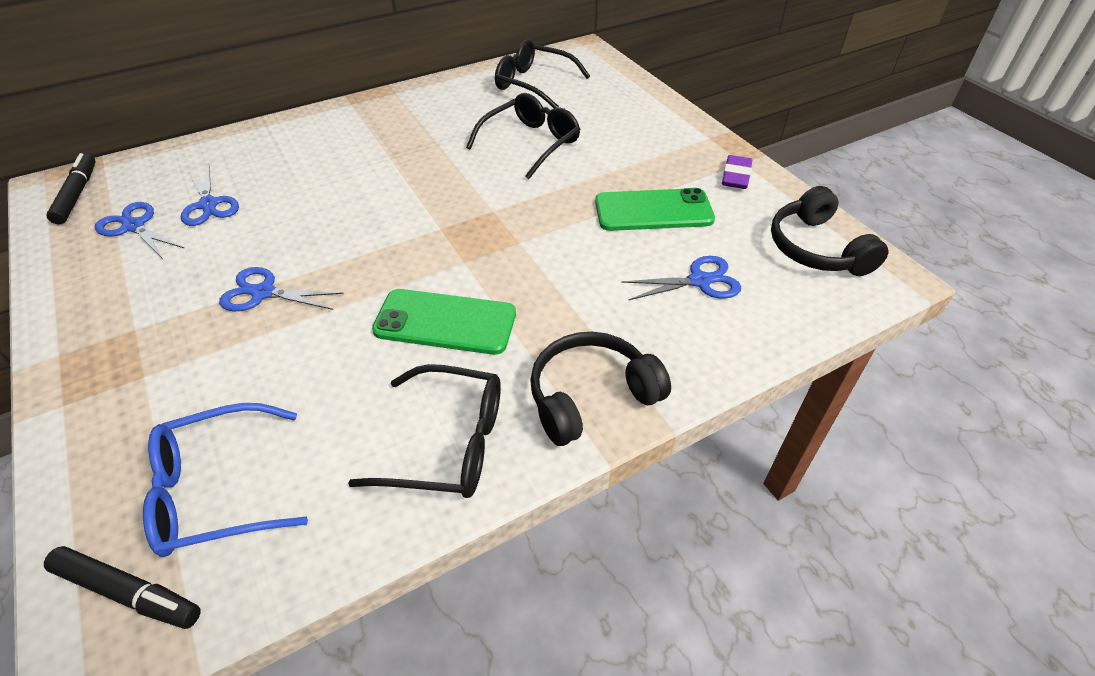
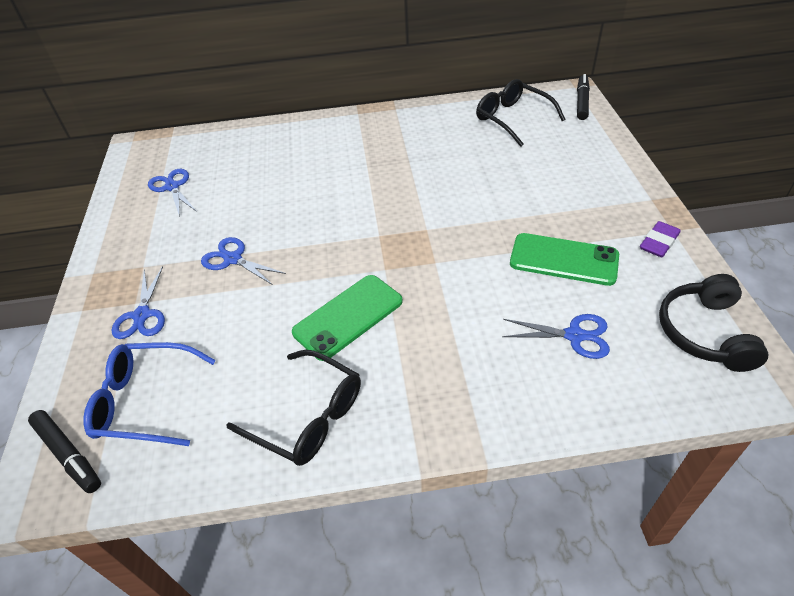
camera: 25 degrees right, 0 degrees up
(77, 194) = (148, 154): black marker -> black marker (582, 102)
(208, 205) = (225, 180): blue scissors -> blue scissors (142, 315)
(445, 322) = (348, 317): green phone -> green phone turned 75 degrees counterclockwise
(530, 143) = (485, 174): black glasses -> none
(591, 396) = (432, 412): black headphones -> none

